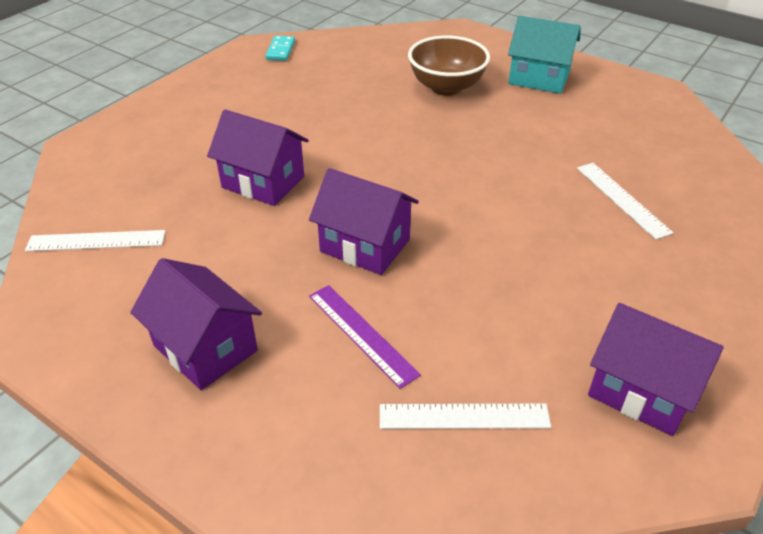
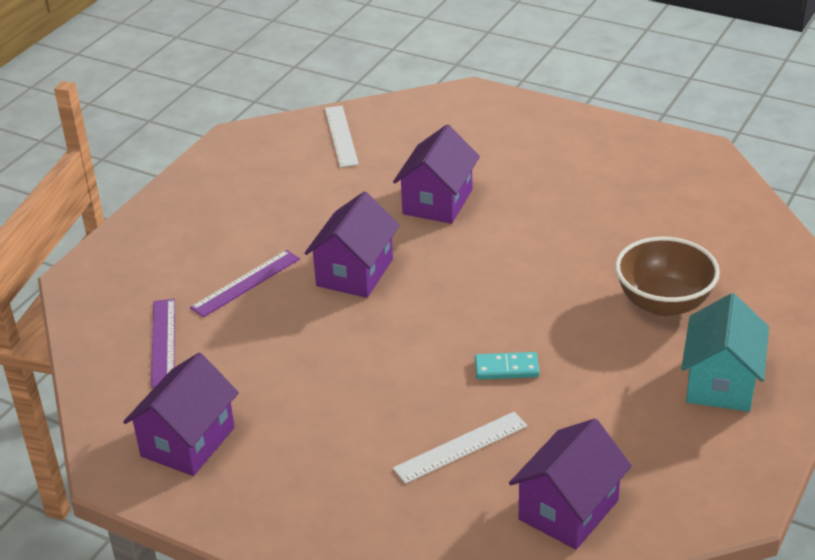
camera: 85 degrees right, 5 degrees down
(205, 348) = (228, 211): purple house -> purple house (568, 510)
(280, 50) = (700, 170): turquoise domino -> turquoise domino (506, 368)
(464, 416) = (163, 342): white ruler -> purple ruler

